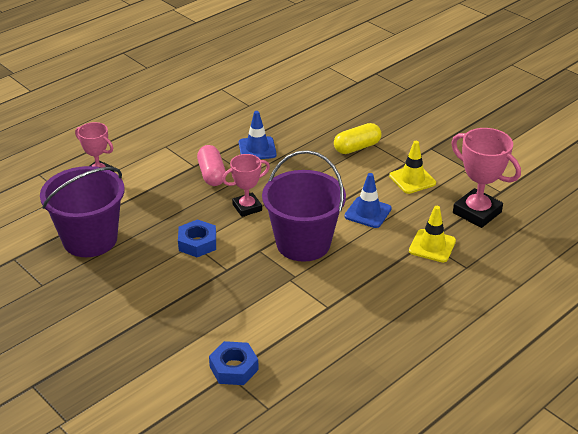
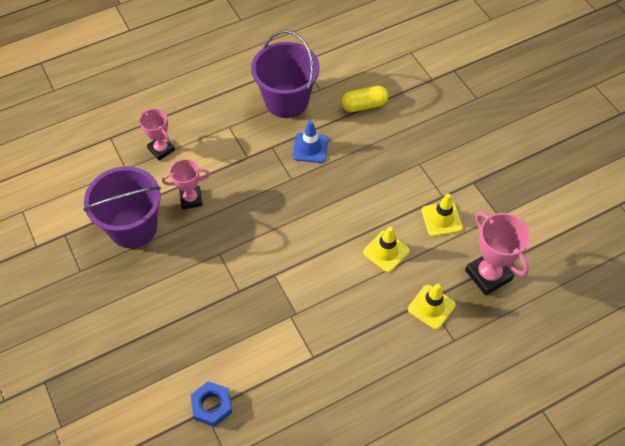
camera: 15 degrees right, 20 degrees up
(197, 243) = (223, 253): blue nut -> none
(212, 174) = (260, 171): pink capsule -> none
(247, 207) = (279, 220): pink trophy -> pink trophy (191, 199)
(303, 243) = (315, 276): purple bucket -> purple bucket (286, 101)
(357, 147) = (403, 166): yellow capsule -> yellow capsule (364, 105)
(368, 212) = (386, 251): blue traffic cone -> yellow traffic cone

